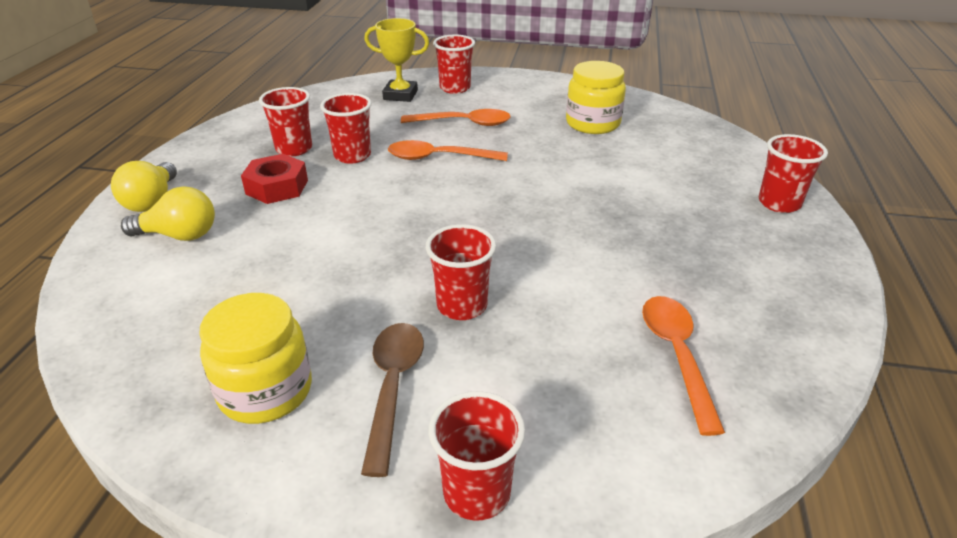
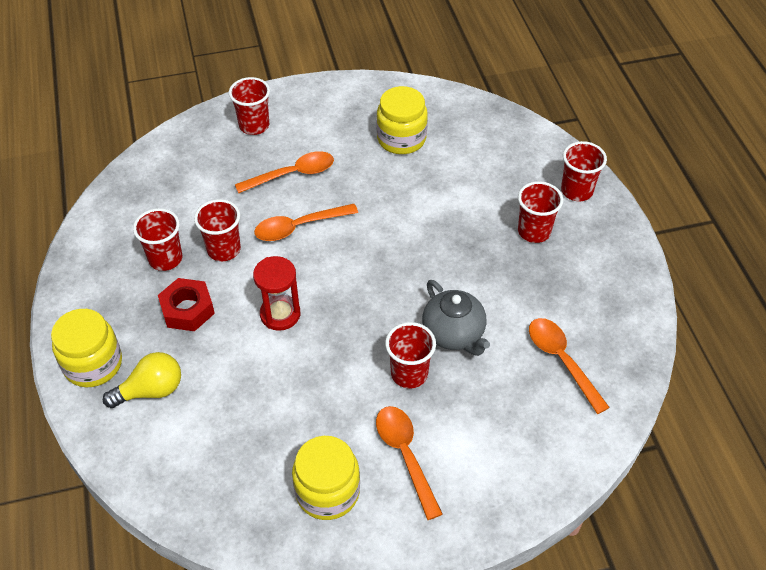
camera: 25 degrees left, 15 degrees up
(152, 201) = (93, 364): yellow light bulb -> yellow jar
(362, 214) = (280, 314): none -> red hourglass
(393, 388) = (405, 456): brown spoon -> orange spoon
(400, 95) = (210, 152): yellow trophy -> none
(477, 493) = (495, 502): red cup -> red cup (534, 231)
(544, 285) = (454, 334): none -> grey teapot

